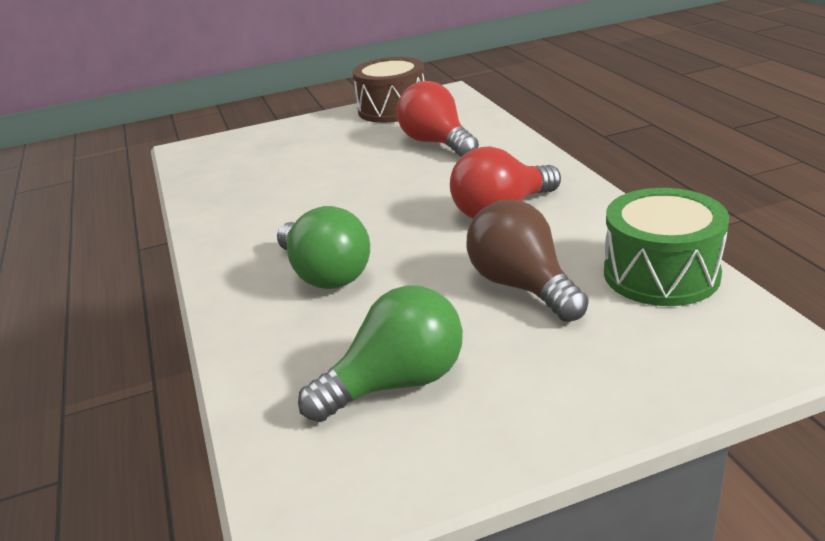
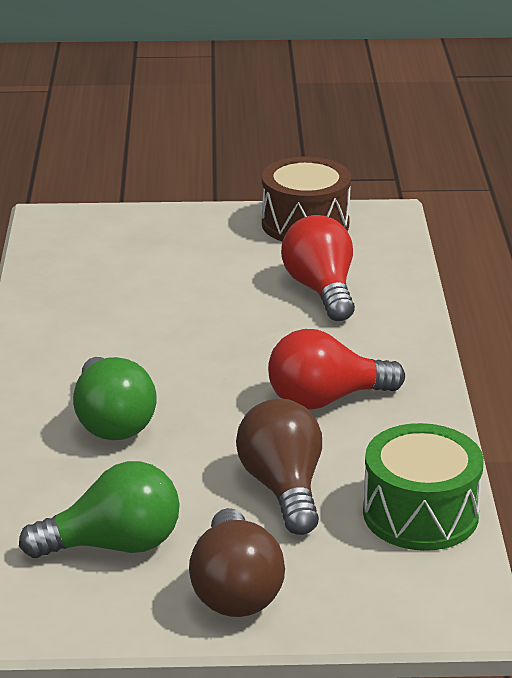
camera: 15 degrees right, 0 degrees up
(551, 392) = (235, 590): none -> brown light bulb

